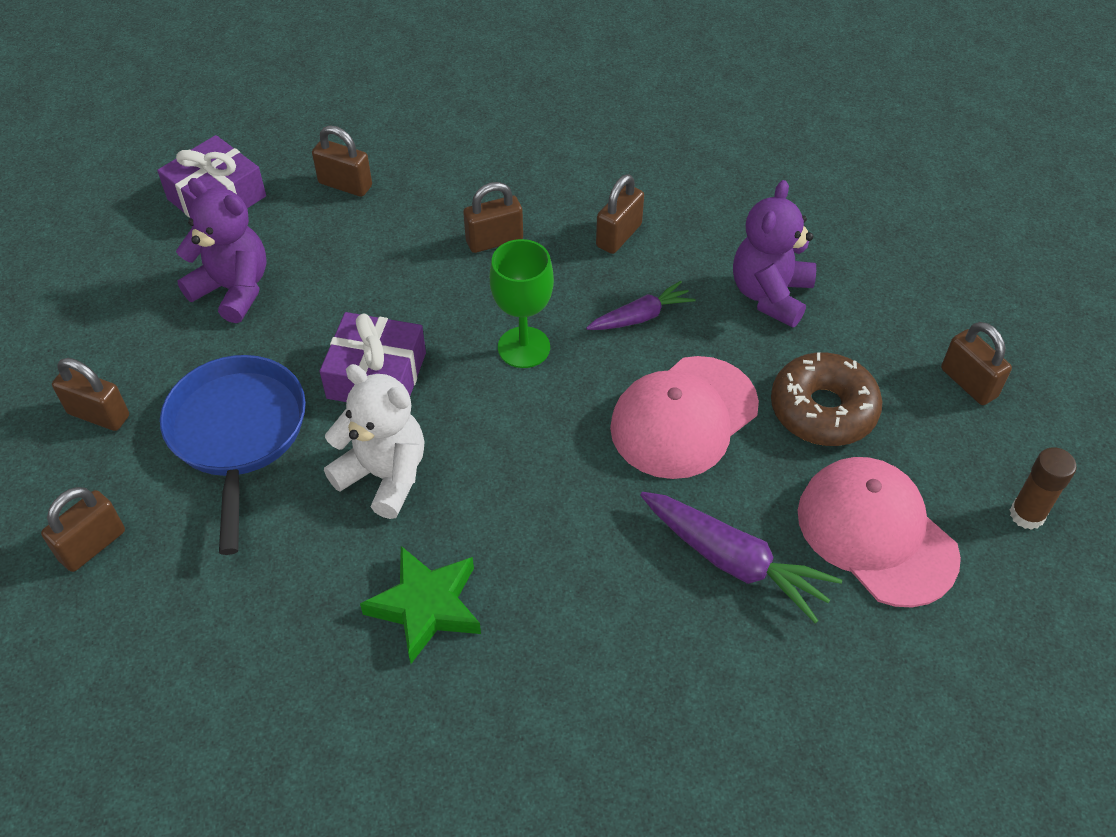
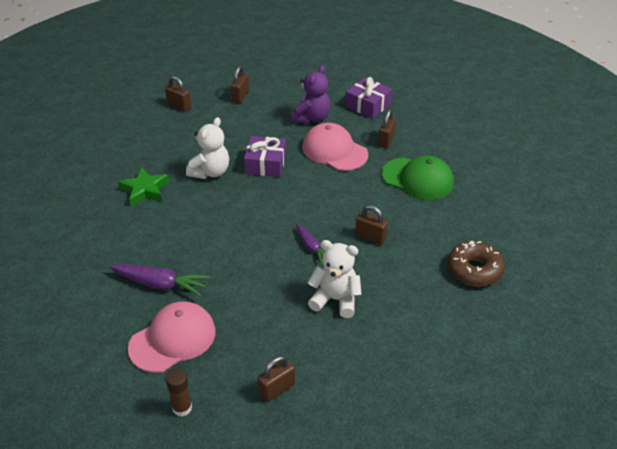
camera: 85 degrees right, 10 degrees down
(237, 434) = (232, 131): blue pan -> none
(470, 157) = (417, 179): none -> green cap
(494, 241) = (357, 192): brown padlock -> none
(524, 347) = (286, 207): green goblet -> none
(683, 417) = (246, 265): pink cap -> pink cap (334, 151)
(733, 561) = (160, 284): purple carrot -> purple carrot turned 105 degrees counterclockwise
(770, 295) = (335, 300): purple teddy bear -> white teddy bear
(823, 410) = (253, 320): brown donut -> brown donut (474, 270)

